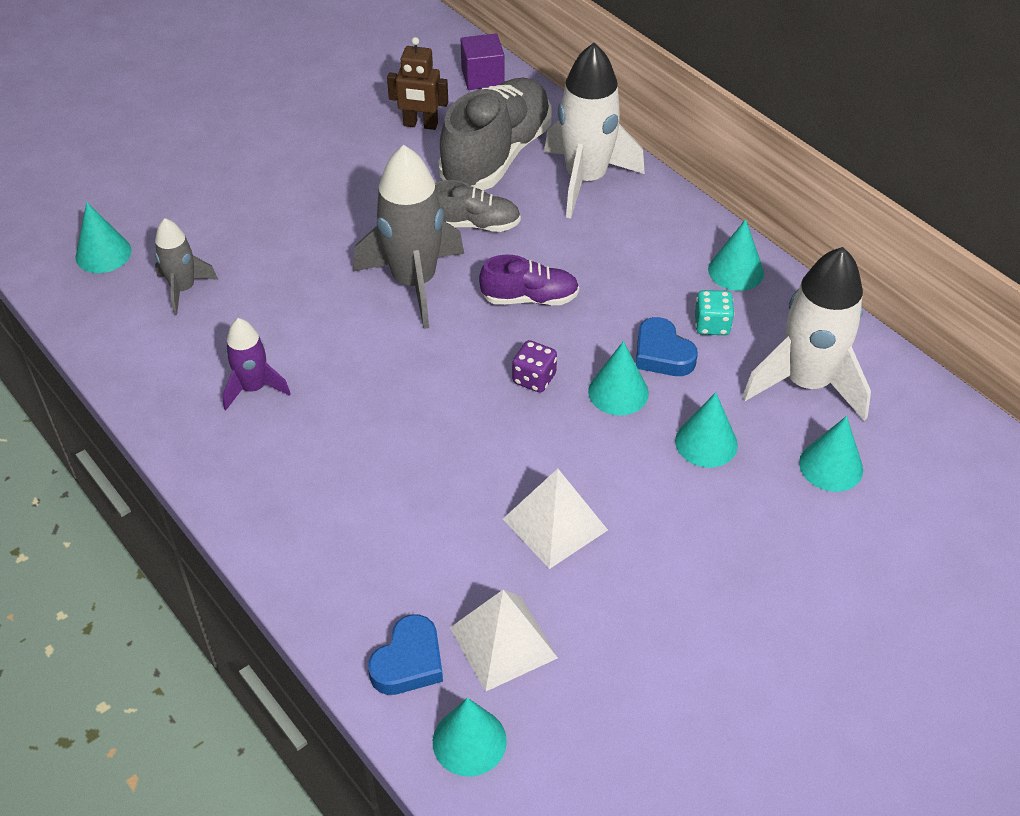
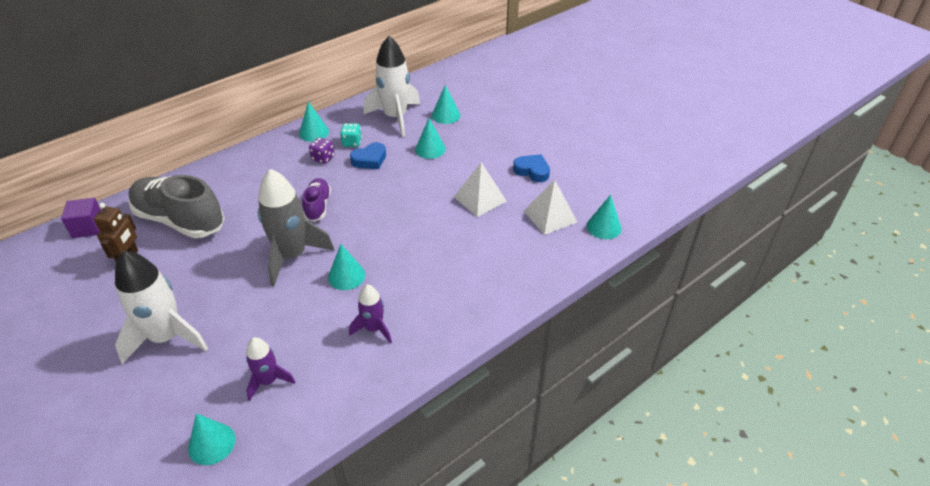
camera: 90 degrees left, 5 degrees down
(183, 289) = (268, 381): grey rocket -> purple rocket
(409, 662) = (565, 248): blue heart -> blue heart (532, 171)
(474, 224) = (245, 230): grey shoe -> none
(534, 379) = (381, 205): purple dice -> purple dice (323, 158)
(586, 180) = (219, 182): white rocket -> white rocket (167, 337)
(618, 392) = (394, 175): turquoise cone -> turquoise cone (346, 276)

